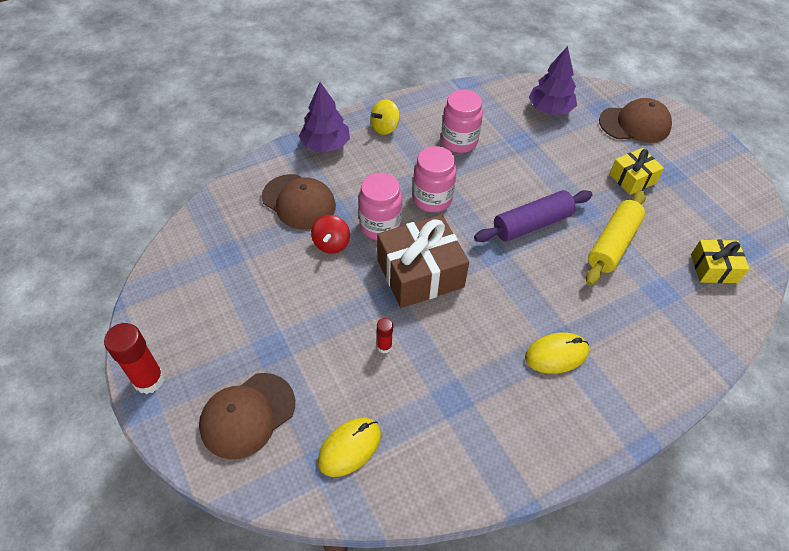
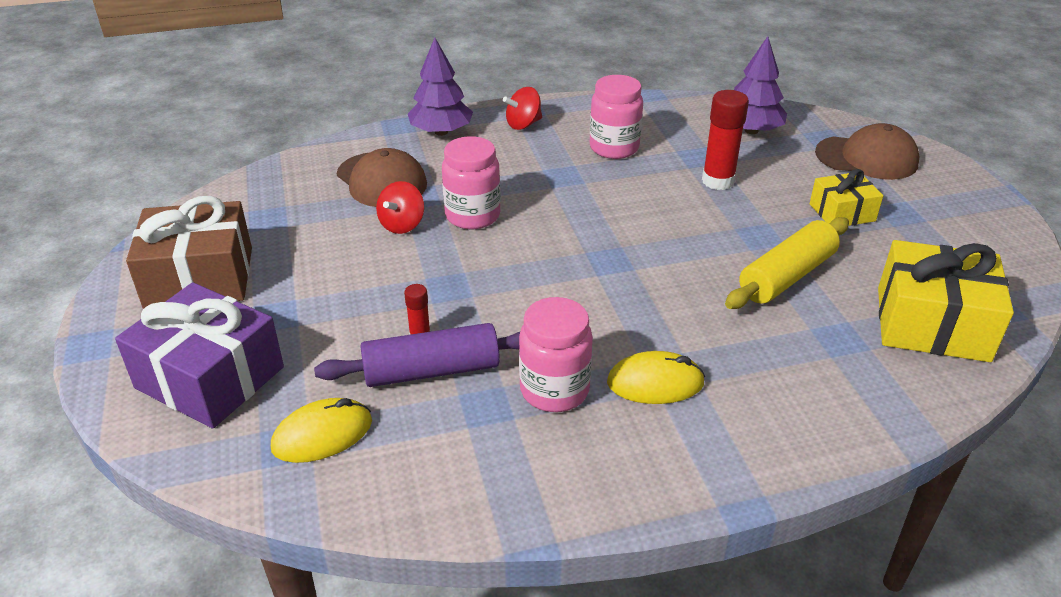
camera: 15 degrees right, 15 degrees down
(149, 380) = (111, 323): red glue stick -> red glue stick (718, 181)
(247, 415) = (210, 377): brown cap -> purple gift
(385, 127) = (523, 124): yellow spinning top -> red spinning top
(420, 273) = (503, 269): brown gift -> brown gift (199, 278)
(432, 199) = (553, 198): pink jar -> pink jar (554, 390)
(532, 224) = (678, 240): purple rolling pin -> purple rolling pin (431, 371)
(714, 268) = (932, 324): yellow gift -> yellow gift, size x1.76

